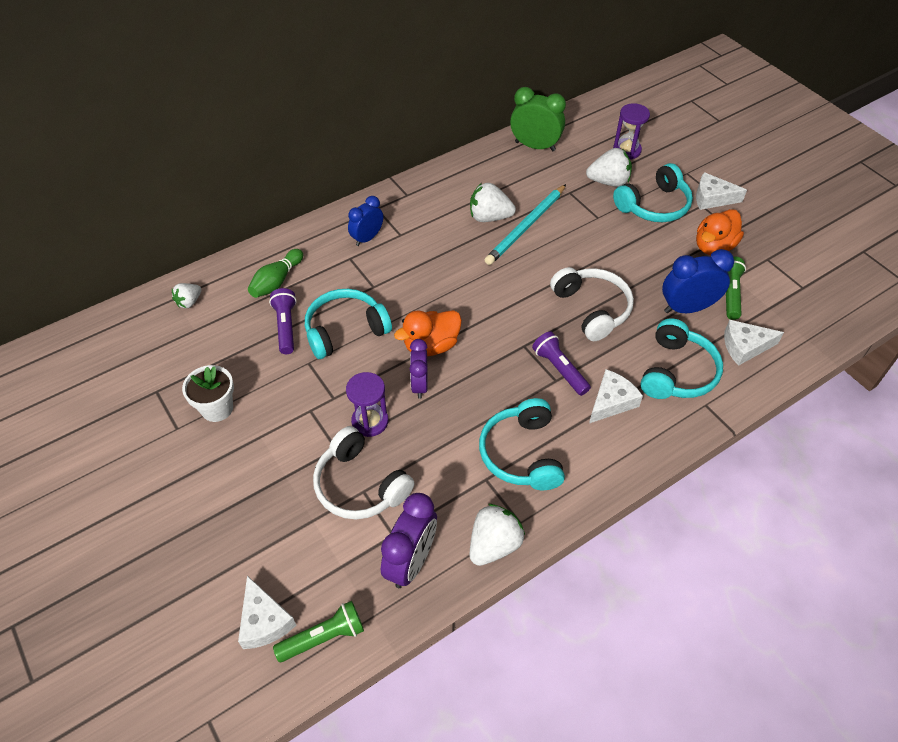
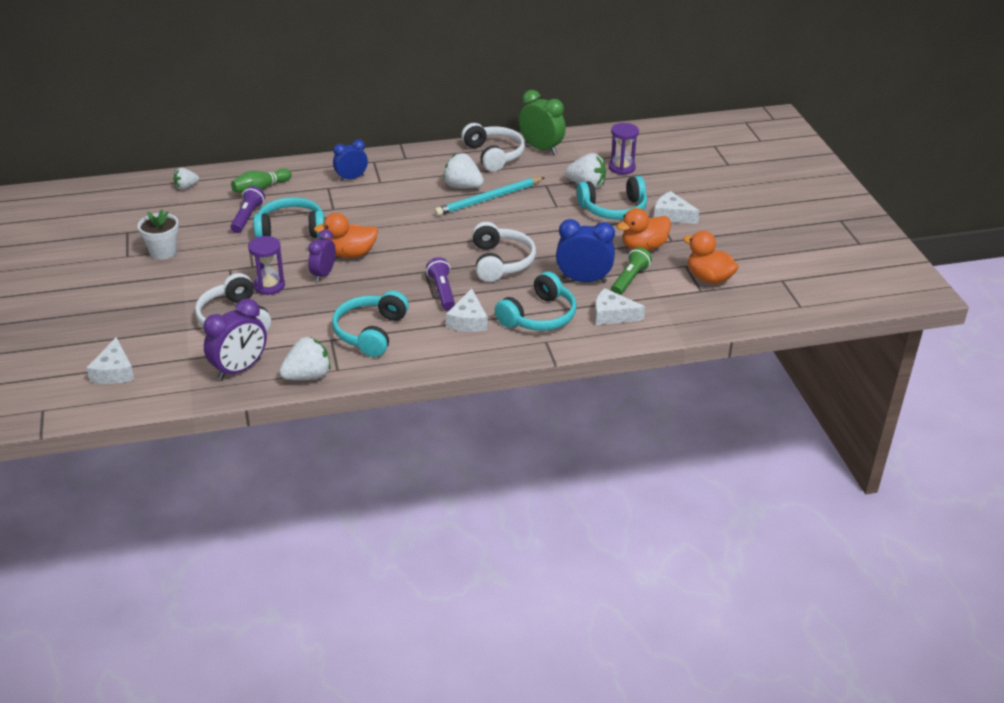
camera: 20 degrees right, 15 degrees down
(323, 637) = (148, 391): green flashlight -> none
(494, 167) = (494, 155): none -> white headphones
(611, 402) = (468, 320): white cheese -> white cheese turned 120 degrees clockwise
(799, 269) = (709, 278): none -> orange duck

